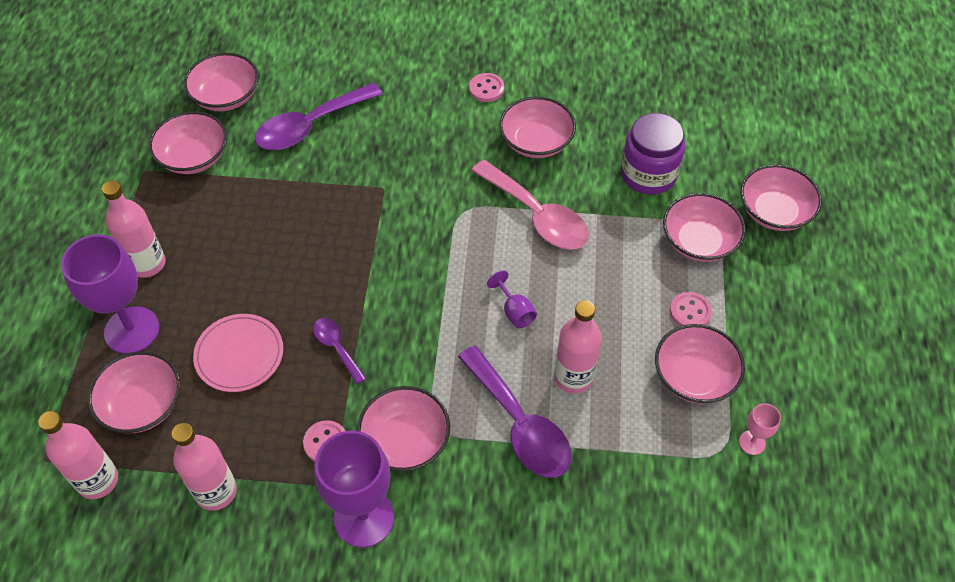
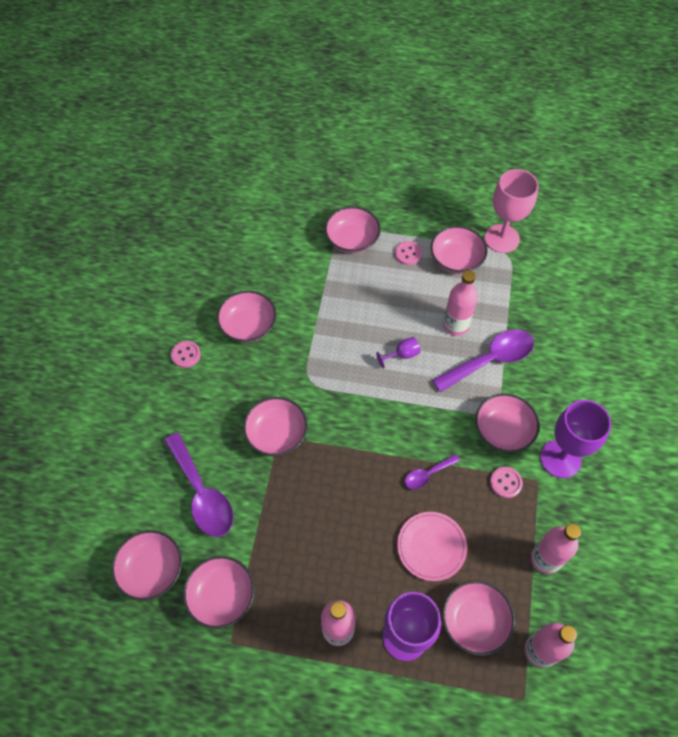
camera: 85 degrees left, 5 degrees up
(537, 216) = (320, 332): pink spoon -> none
(648, 174) = (290, 259): purple jar -> none
(752, 442) = (502, 239): pink goblet -> pink goblet, size x2.20
(774, 212) = (332, 195): pink bowl -> pink bowl (276, 434)

